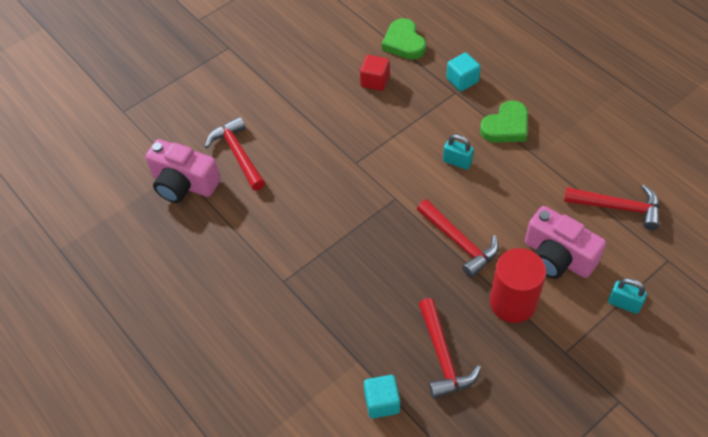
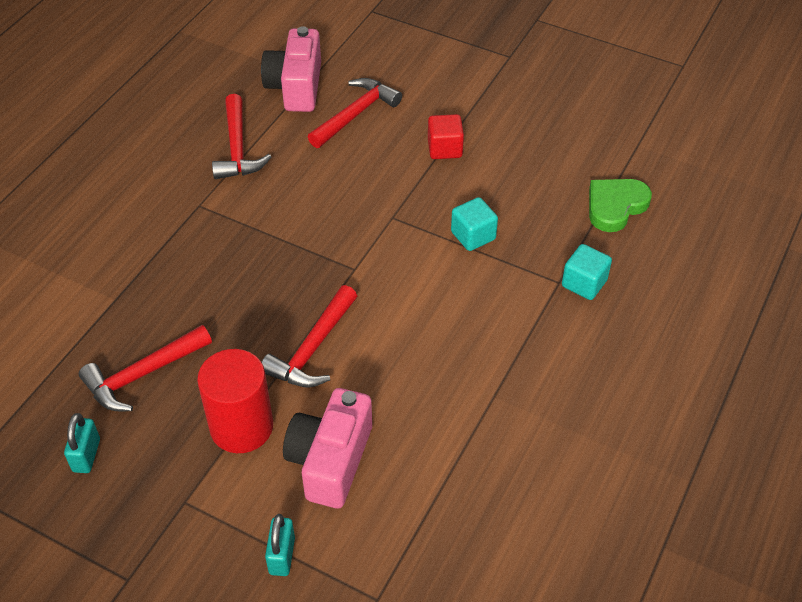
camera: 65 degrees right, 5 degrees down
(375, 81) = (531, 197): red cube -> red cube (445, 148)
(382, 402) = (68, 334): turquoise cube -> turquoise cube (473, 236)
(457, 162) = (440, 314): turquoise padlock -> turquoise padlock (86, 455)
(506, 126) = (528, 351): green heart -> none
(618, 207) = (445, 516): red hammer -> red hammer (237, 148)

